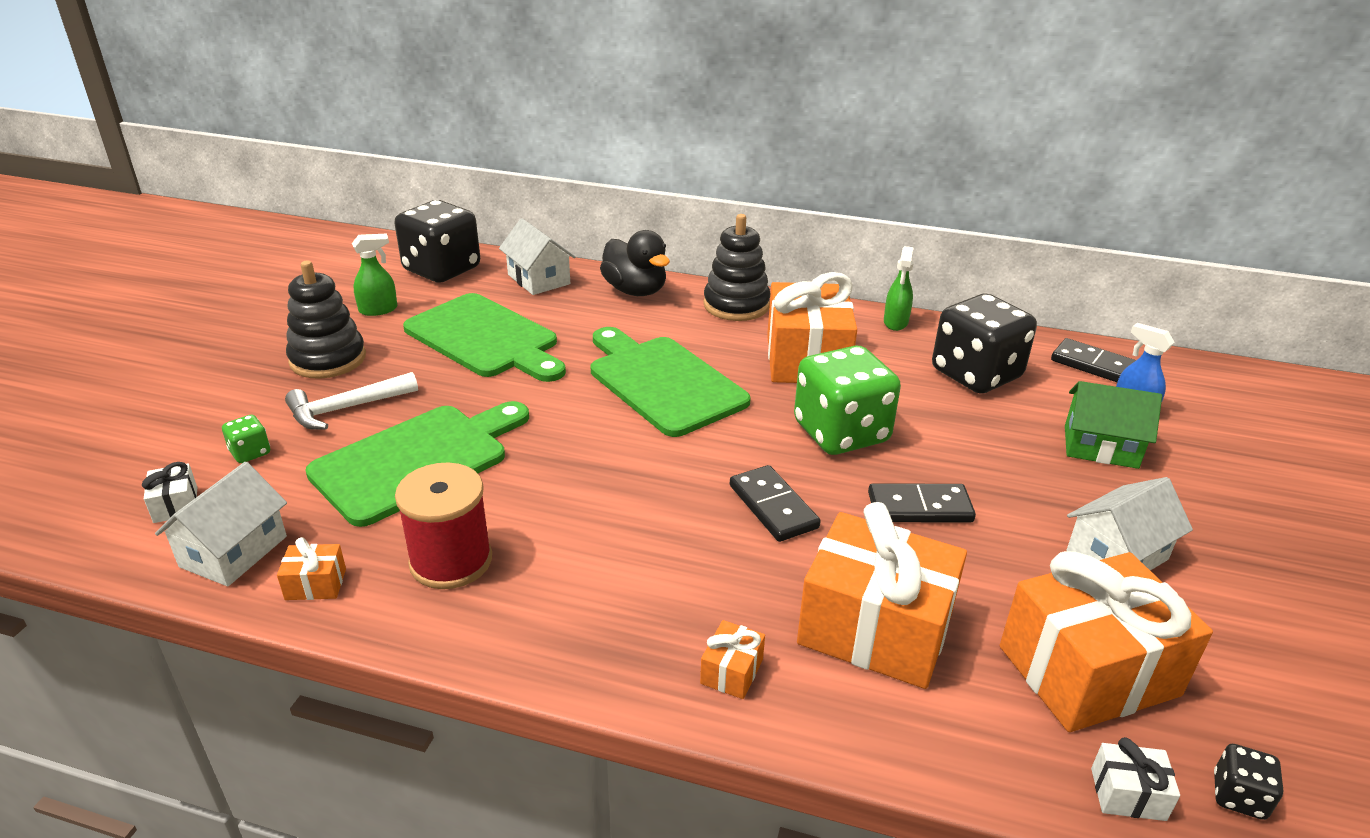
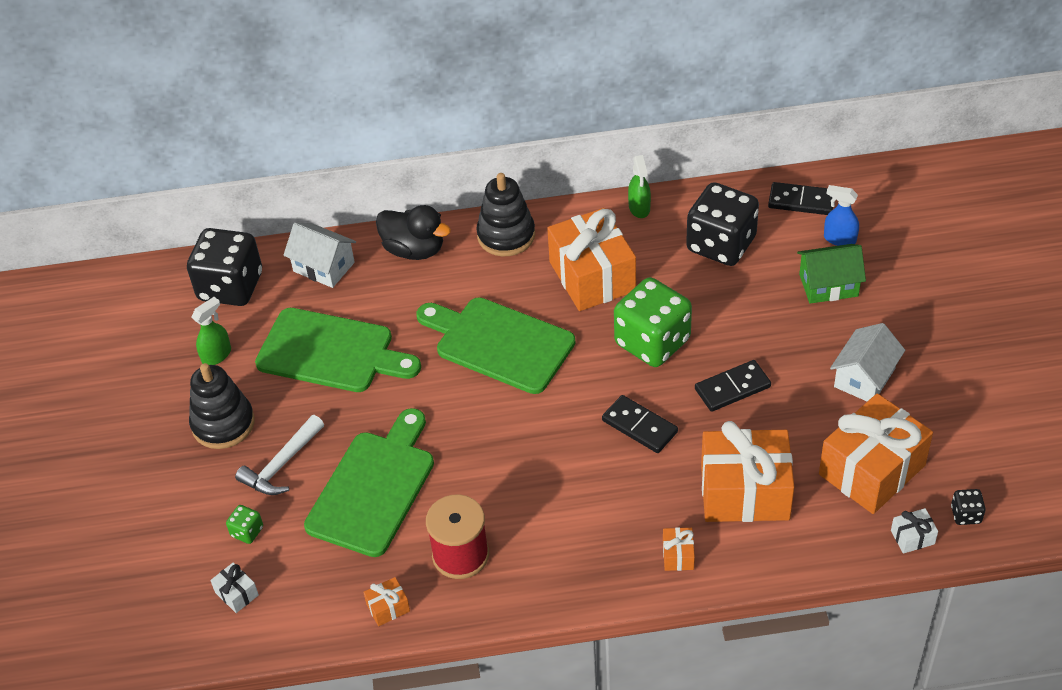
camera: 20 degrees left, 15 degrees up
(234, 551) = (312, 609): white house -> none

